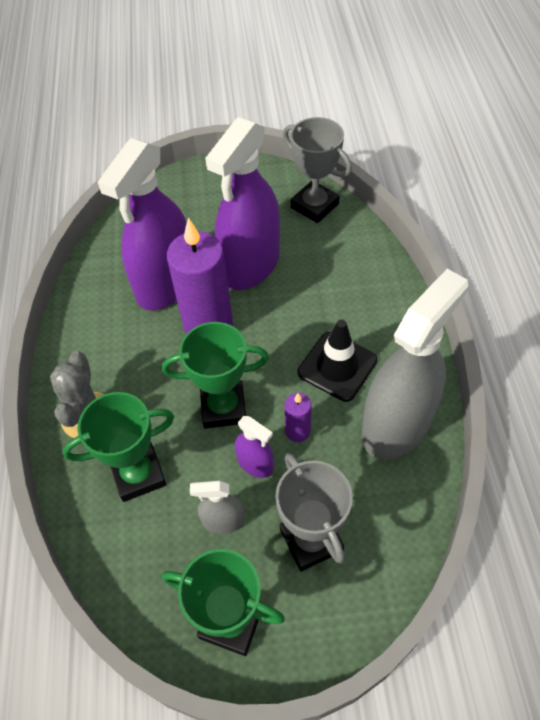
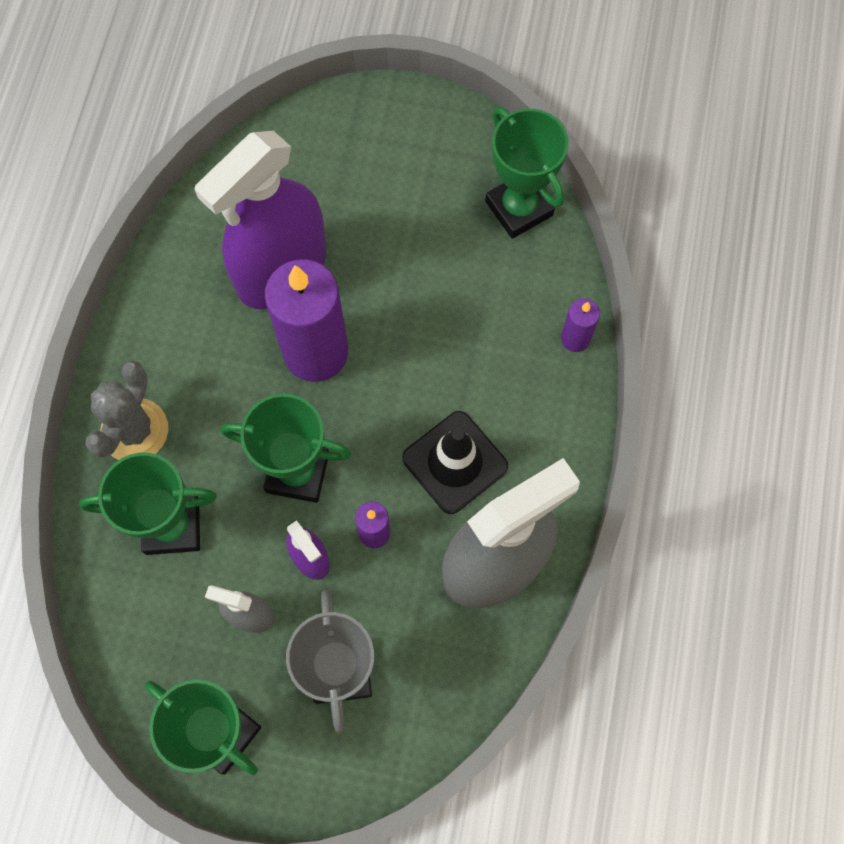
camera: 15 degrees right, 15 degrees up
(250, 265) = (400, 277): purple spray bottle -> none
(314, 206) = (519, 208): grey trophy -> green trophy
(386, 268) = (575, 338): none -> purple candle

